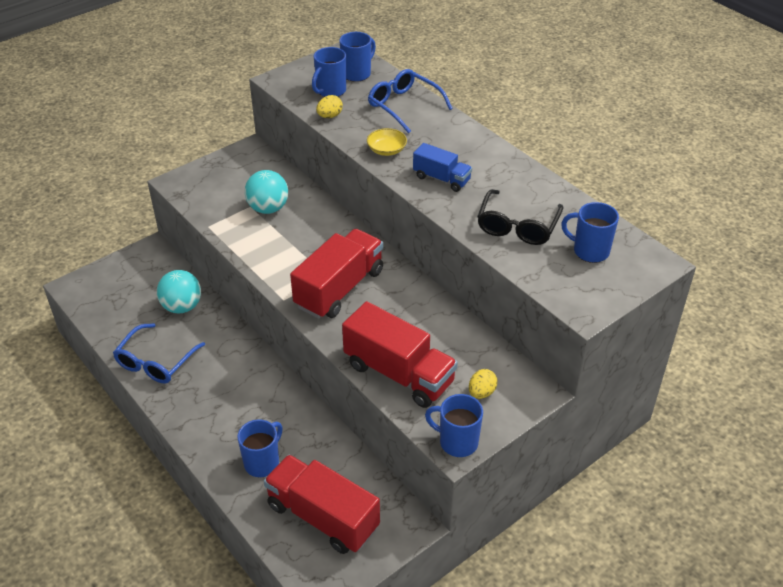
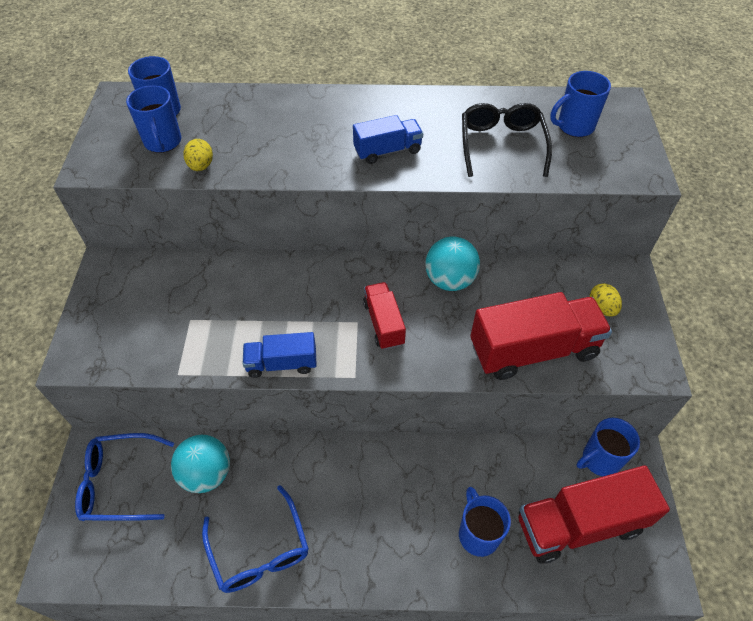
camera: 50 degrees left, 10 degrees up
(259, 262) = (282, 363): none -> blue truck
(268, 208) = (211, 307): turquoise ball -> turquoise ball (449, 280)
(339, 288) = (383, 323): red truck -> red truck, size x0.56
(386, 150) = (303, 160): yellow bowl -> none
(404, 106) = (254, 111): blue glasses -> blue glasses (120, 483)
(457, 442) = (647, 362): blue mug -> blue mug (599, 459)
(517, 226) = (502, 145): black glasses -> black glasses turned 150 degrees counterclockwise

